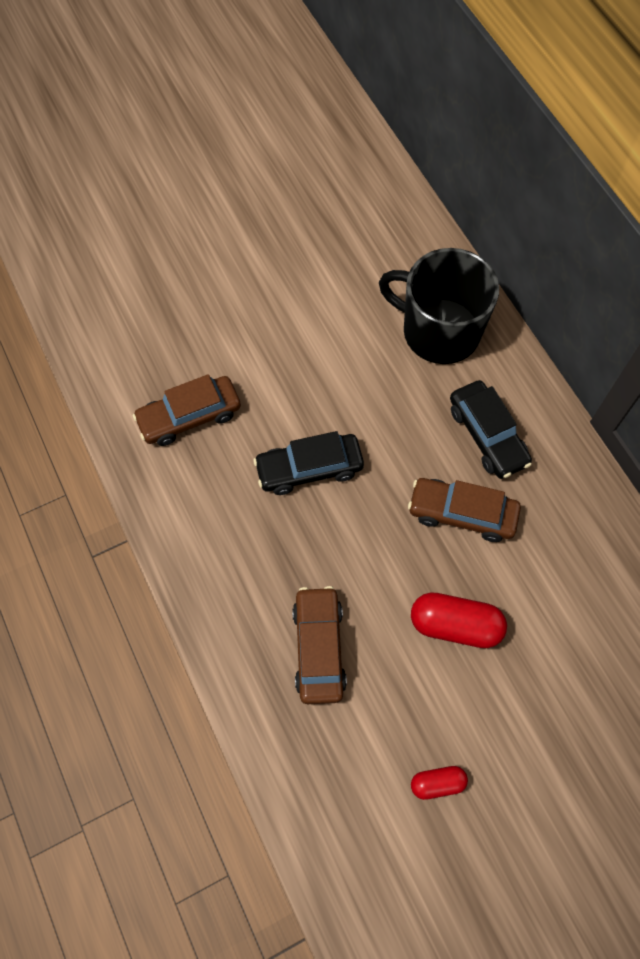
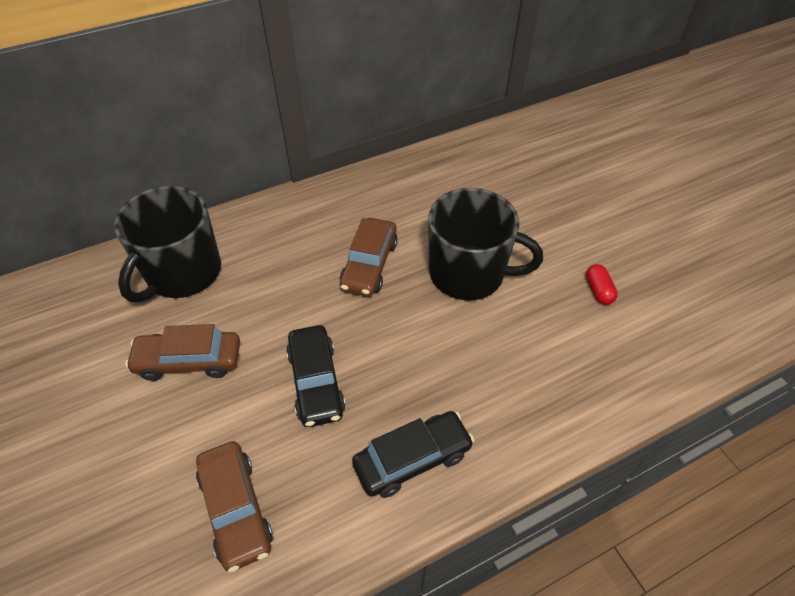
camera: 90 degrees left, 15 degrees down
(319, 648) = (499, 373): brown car -> brown car (189, 361)
(455, 625) = (468, 274): red capsule -> black mug
(487, 435) = (297, 244): black car -> black car (412, 459)

